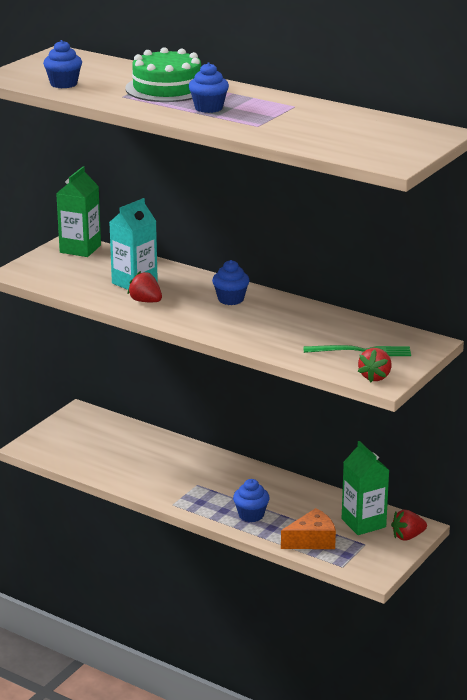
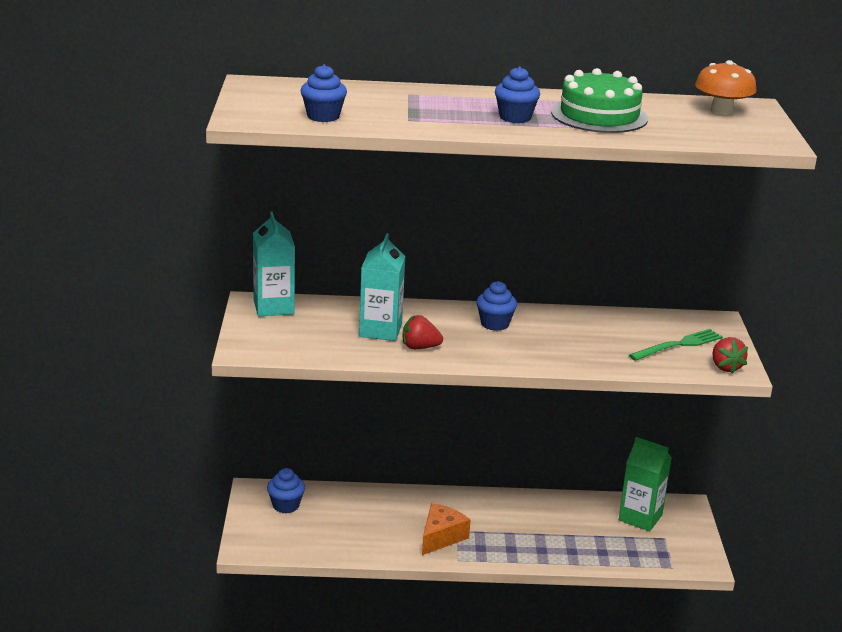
camera: 35 degrees left, 0 degrees up
(80, 249) = (273, 307): green carton -> turquoise carton
(167, 88) = (435, 103): green cake -> green cake (599, 115)
(251, 515) = (540, 545): blue cupcake -> blue cupcake (286, 505)
(312, 540) = (619, 551): orange cheese -> orange cheese (441, 537)
(401, 132) = (721, 111): none -> orange mushroom
(407, 536) = (689, 517): red strawberry -> none

